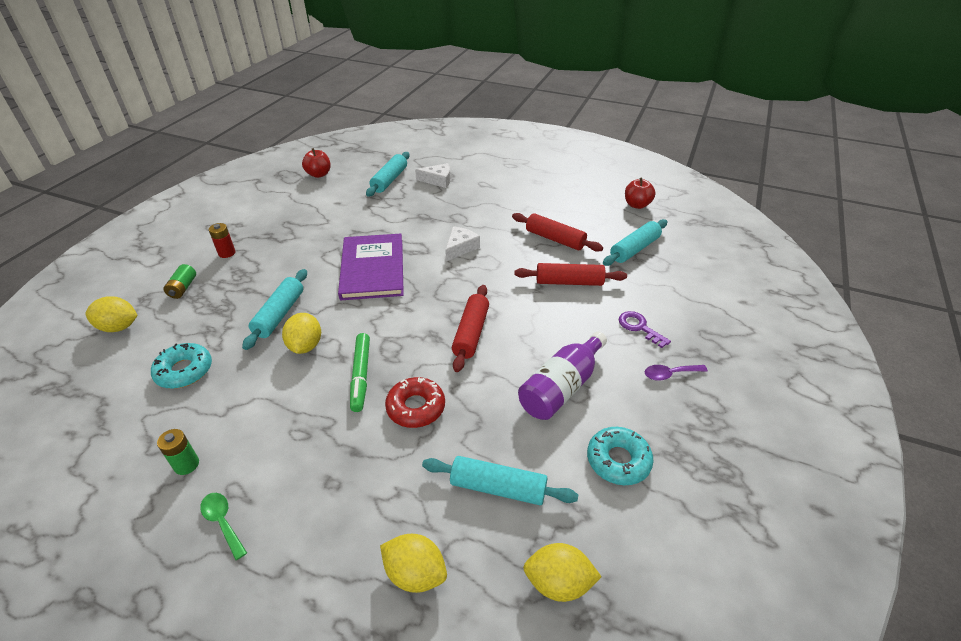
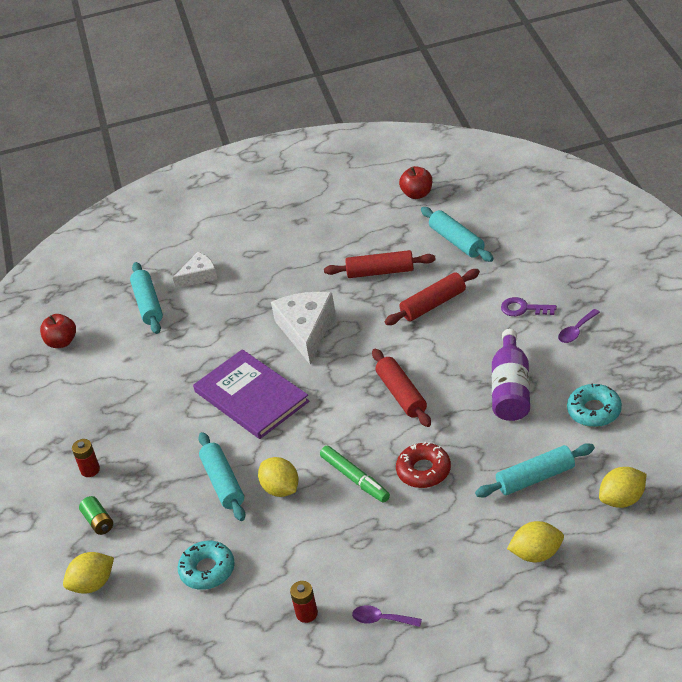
camera: 30 degrees left, 0 degrees up
(186, 464) = (307, 614): green battery -> red battery
(223, 522) = (381, 619): green spoon -> purple spoon
(460, 248) = (306, 330): white cheese -> white cheese, size x1.71
(634, 249) = (457, 241): turquoise rolling pin -> turquoise rolling pin turned 45 degrees counterclockwise

